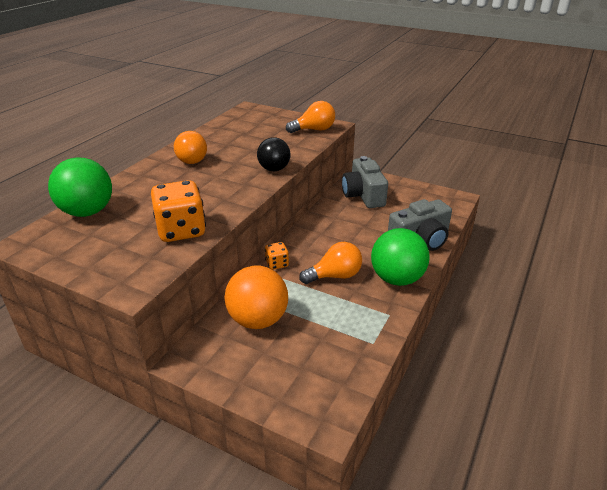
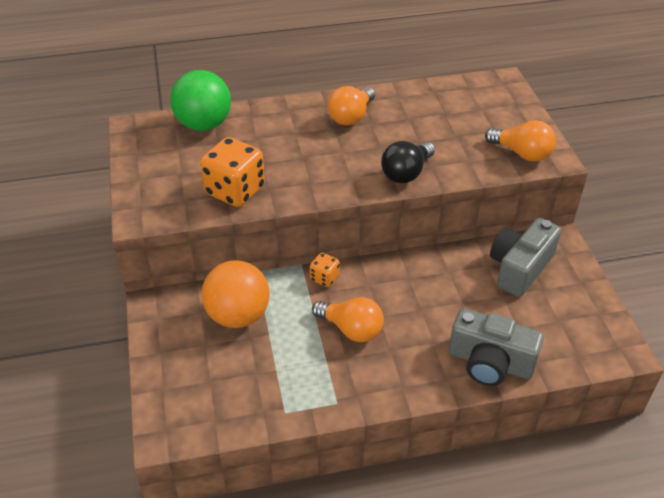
camera: 50 degrees right, 10 degrees up
(397, 279) = (398, 379): green ball -> none

